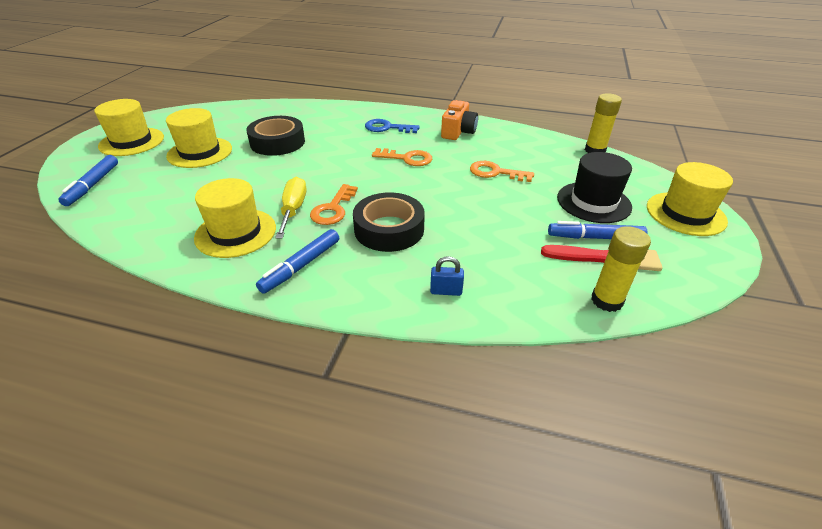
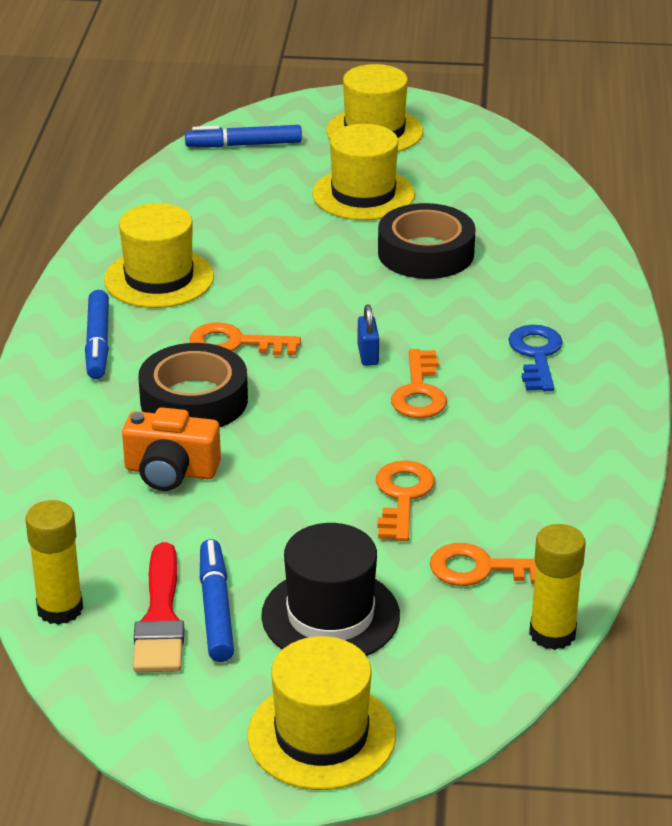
camera: 80 degrees right, 5 degrees down
(293, 209) = (225, 310): yellow screwdriver -> none
(302, 266) = (98, 342): blue marker -> blue marker turned 120 degrees counterclockwise
(446, 291) = (63, 463): blue padlock -> blue padlock (368, 355)
(458, 131) = (560, 442): orange camera -> orange camera (171, 471)
(552, 159) = (483, 569): none -> orange key

